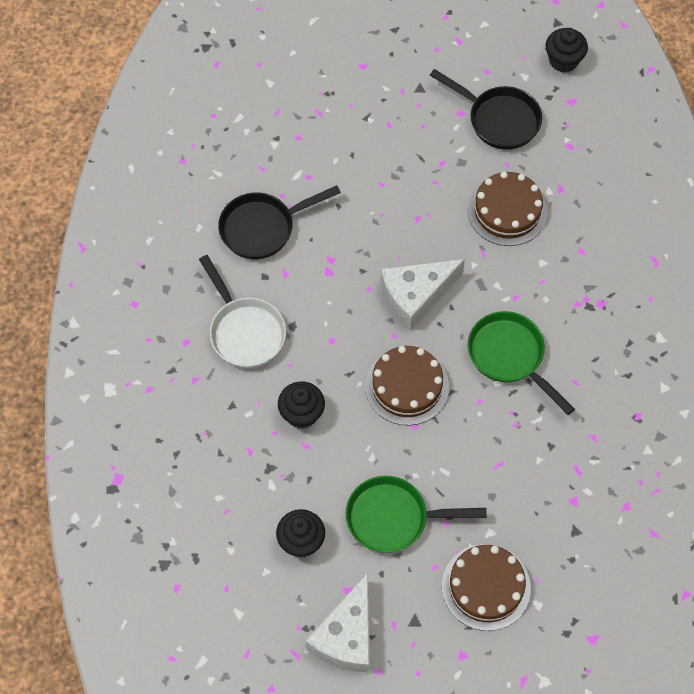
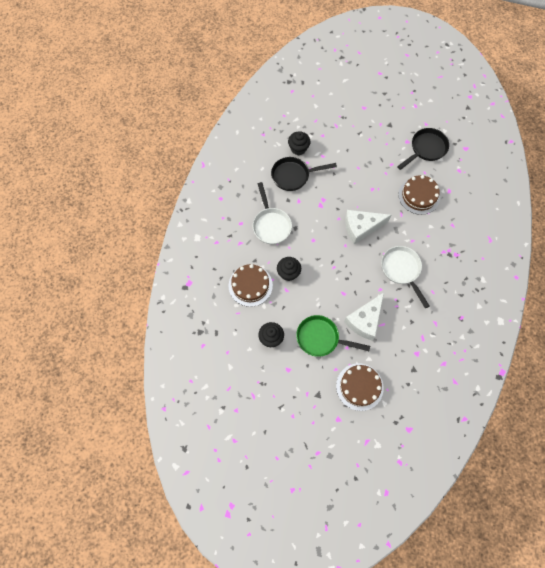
camera: 15 degrees right, 5 degrees up
(346, 636) = (281, 393): white cheese -> white cheese (365, 320)
(407, 386) = (345, 272): brown cake -> brown cake (250, 285)
(499, 119) = (426, 149): black pan -> black pan turned 90 degrees counterclockwise
(510, 356) = (401, 270): green pan -> white pan
(563, 60) = (466, 127): black cupcake -> black cupcake (298, 149)

